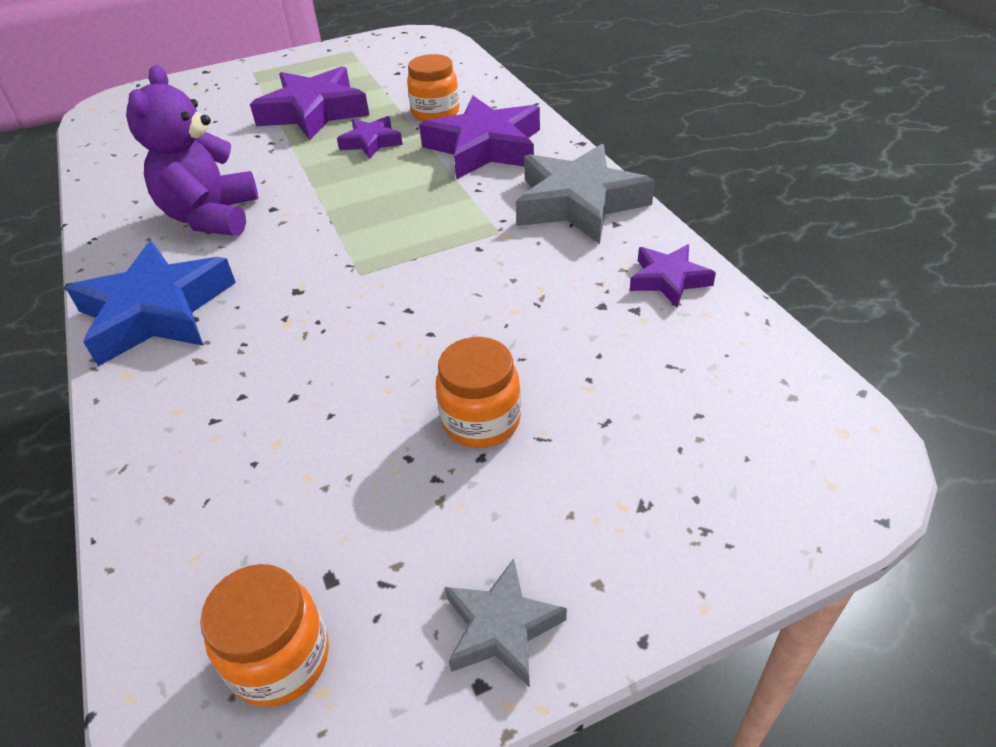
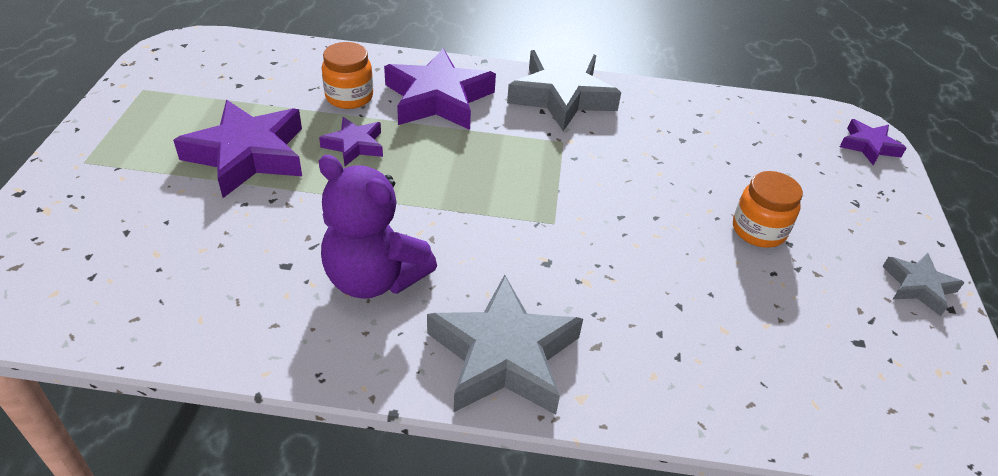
camera: 65 degrees left, 0 degrees up
(156, 312) = (504, 355): blue star -> grey star
(280, 658) = (911, 383): orange jar -> none
(668, 280) = (677, 106): purple star -> purple star (869, 146)

